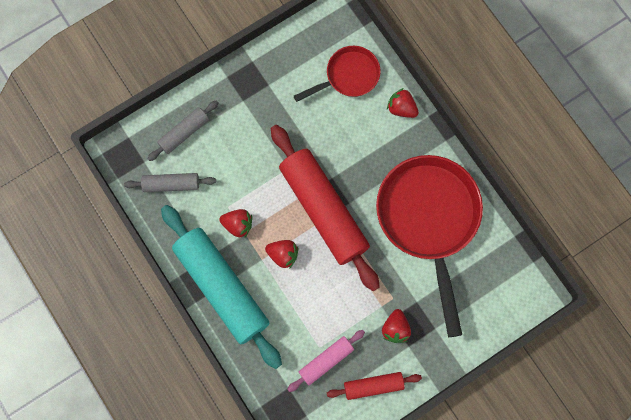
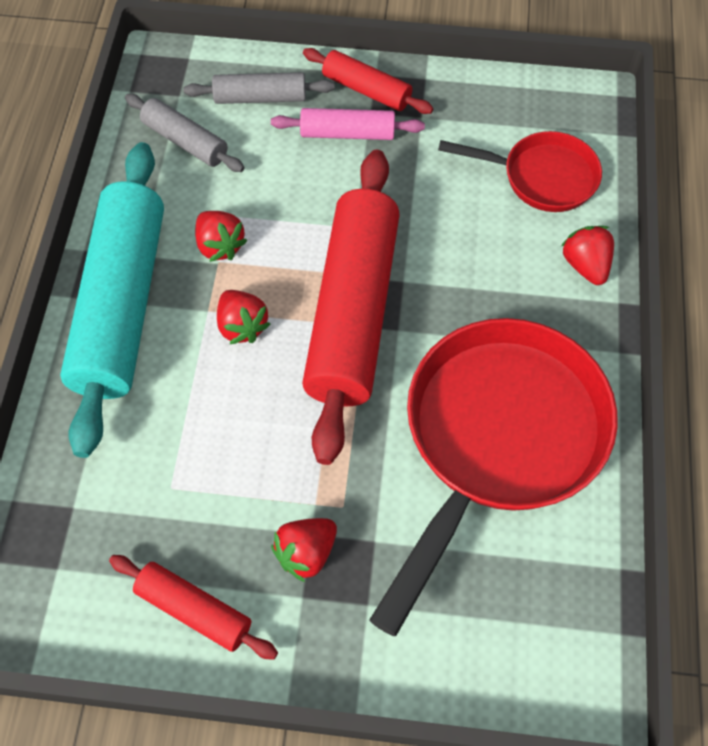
camera: 40 degrees right, 15 degrees down
(230, 89) = (366, 90): none -> red rolling pin
(326, 361) = (162, 514): pink rolling pin -> pink rolling pin (347, 133)

